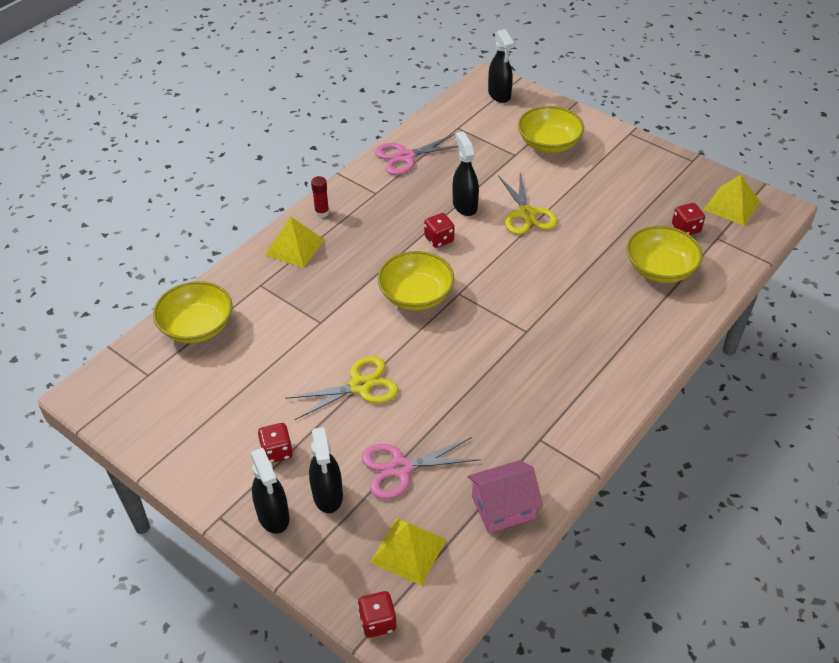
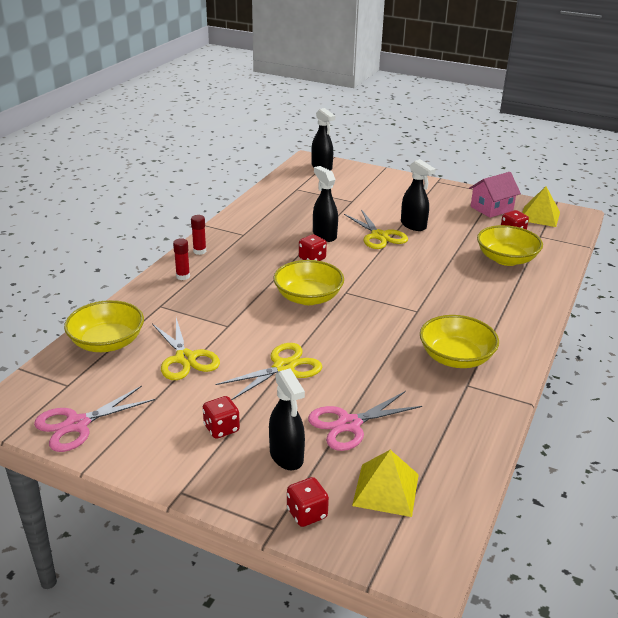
camera: 15 degrees left, 15 degrees down
(266, 359) = (185, 358): none -> yellow scissors
(273, 516) = (237, 482): black spray bottle -> black spray bottle (413, 225)
(294, 247) = (183, 276): yellow pyramid -> red glue stick
(378, 622) = (382, 556): red dice -> red dice (307, 514)
(405, 157) = (259, 210): pink scissors -> pink scissors (77, 424)
(503, 507) = (459, 441): pink house -> pink house (491, 208)
(549, 143) = (376, 192): yellow bowl -> yellow bowl (456, 358)

